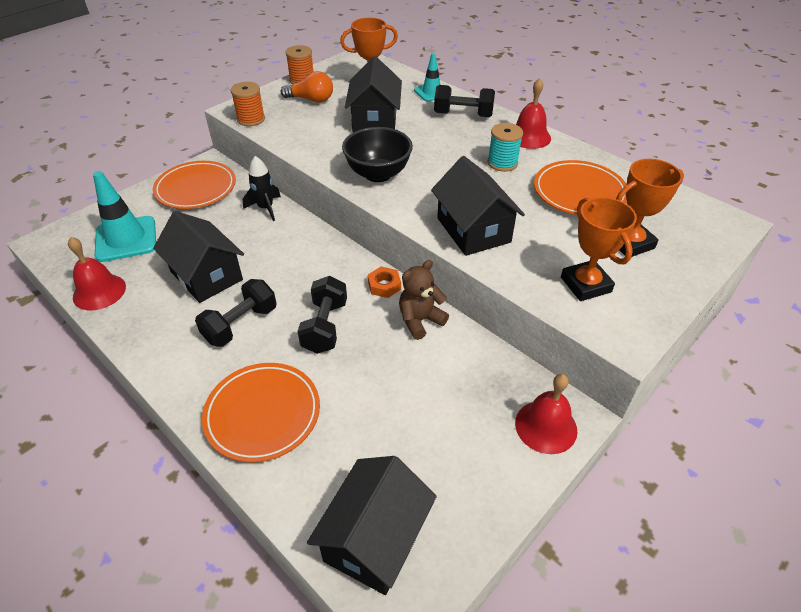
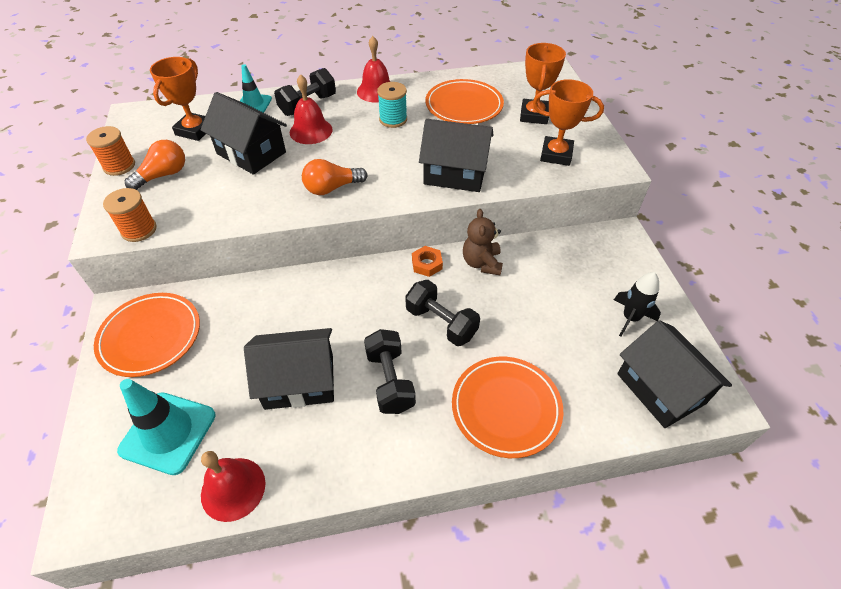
camera: 55 degrees left, 5 degrees up
(265, 208) = (247, 294): black rocket -> black rocket (630, 318)
(378, 174) = (332, 188): black bowl -> orange light bulb
(546, 426) = (621, 252): red bell -> red bell (311, 131)

